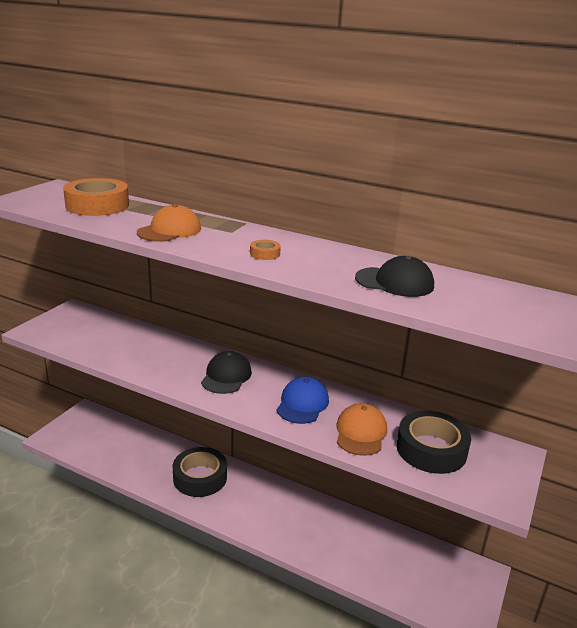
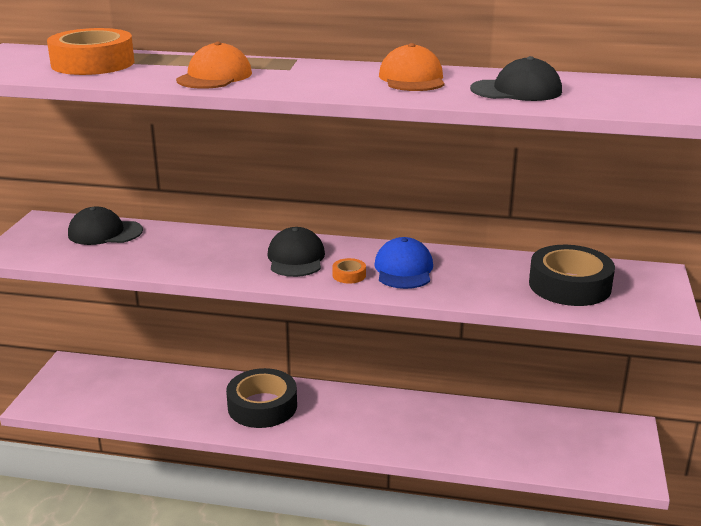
camera: 15 degrees left, 0 degrees up
(107, 326) = (105, 232): none -> black cap
(265, 254) = (351, 84): orange tape -> orange tape (349, 275)
(360, 433) = (486, 284): orange cap -> orange cap (412, 79)

